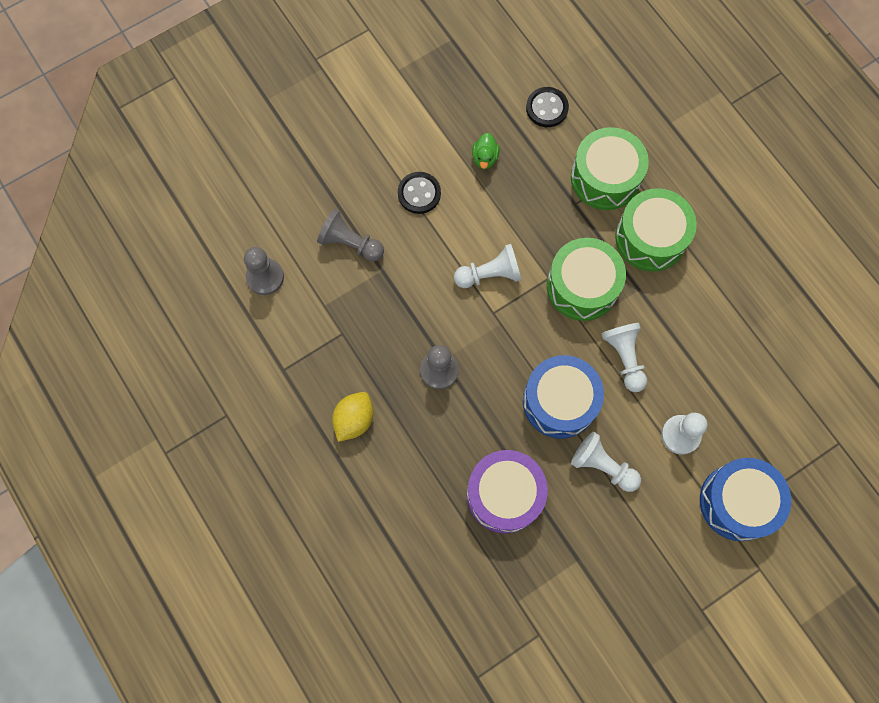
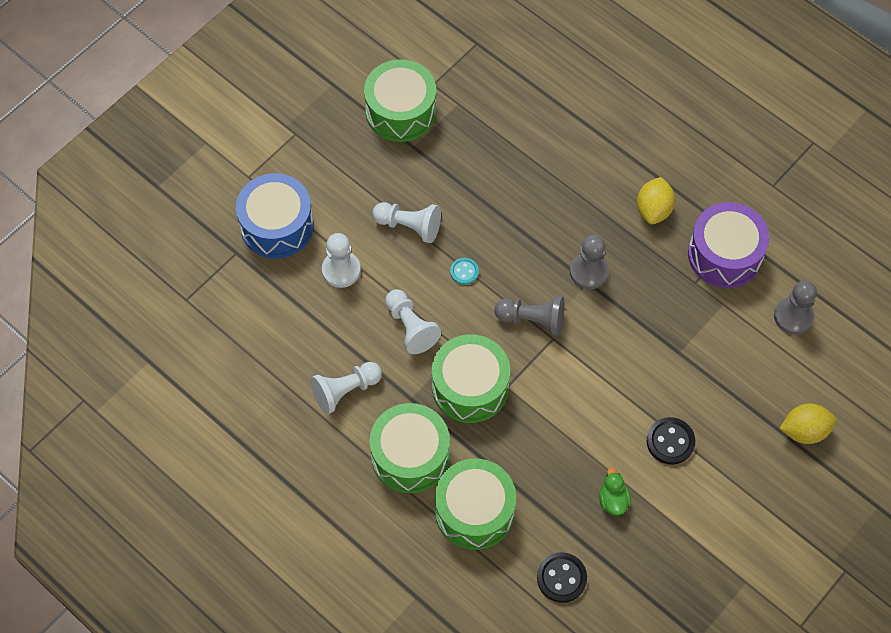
camera: 165 degrees right, 10 degrees down
(300, 174) = (804, 431): none -> yellow lemon
(350, 243) = (722, 371): grey pawn -> grey pawn (532, 320)
(490, 274) = (568, 375): white pawn -> white pawn (345, 391)
(504, 494) = (493, 181): purple drum -> purple drum (724, 254)
(559, 402) = (464, 272): blue drum -> turquoise button
(582, 608) = (401, 111): none -> green drum

